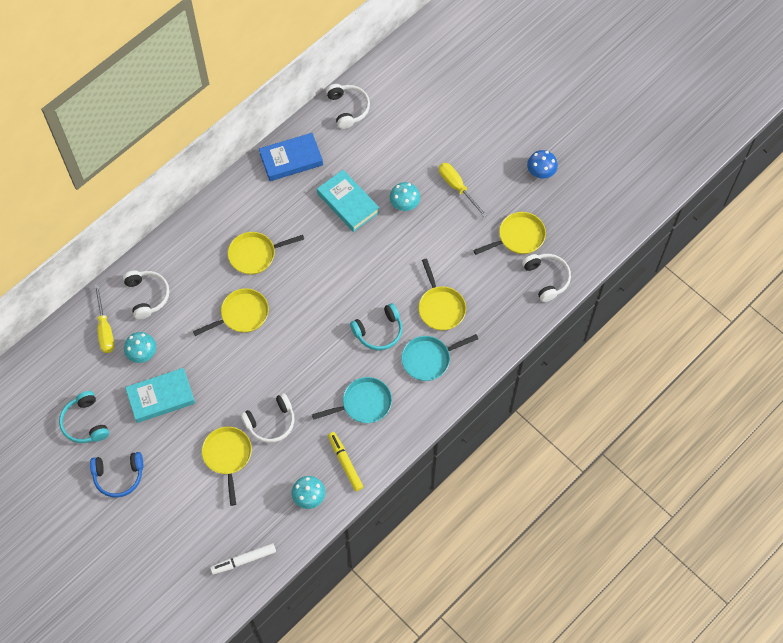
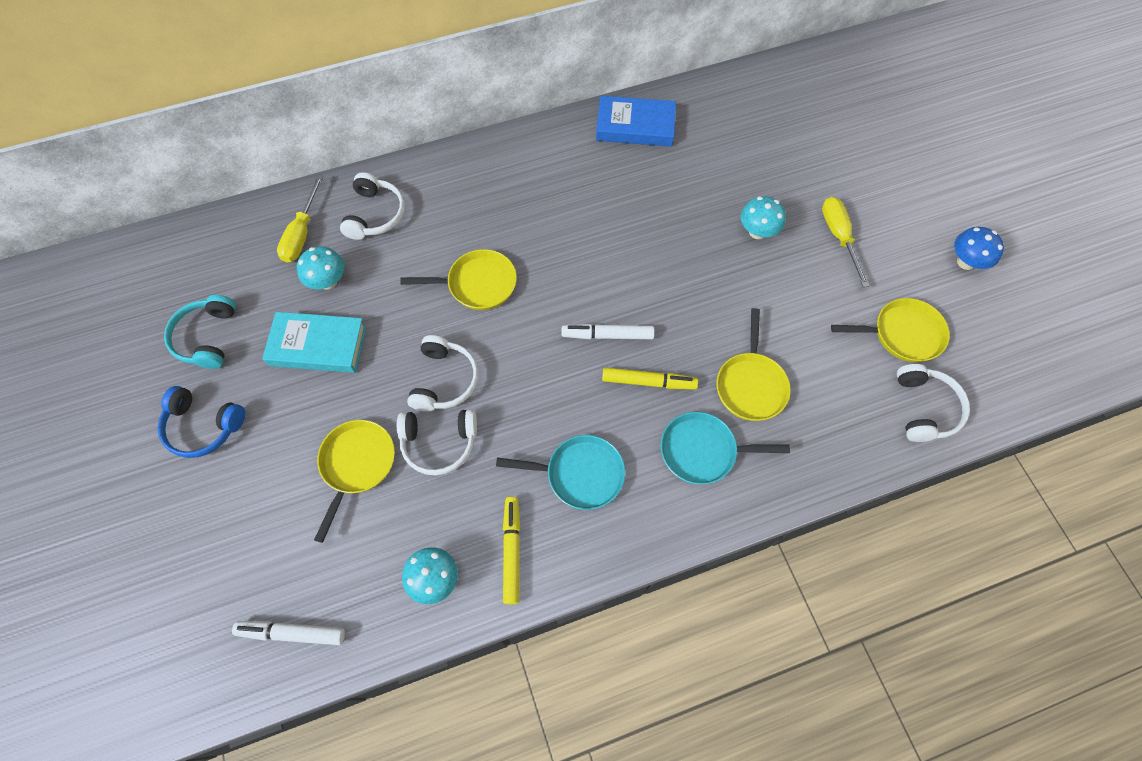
camera: 25 degrees right, 0 degrees up
(255, 254) = (534, 218): yellow pan -> none
(340, 313) = (607, 335): none -> white marker
(348, 108) = (734, 95): white headphones -> white headphones (445, 380)
(348, 203) = (683, 202): turquoise book -> none
(379, 331) = (648, 382): turquoise headphones -> yellow marker

